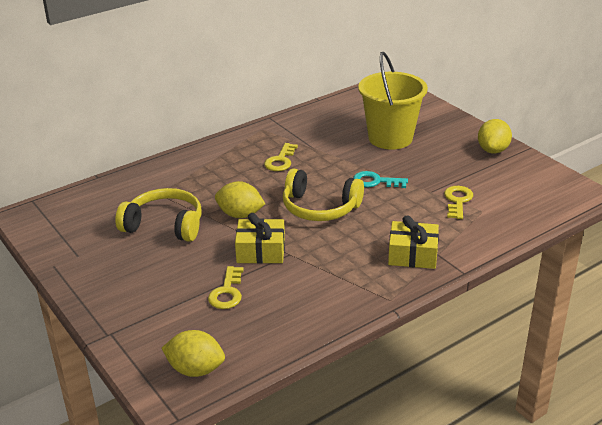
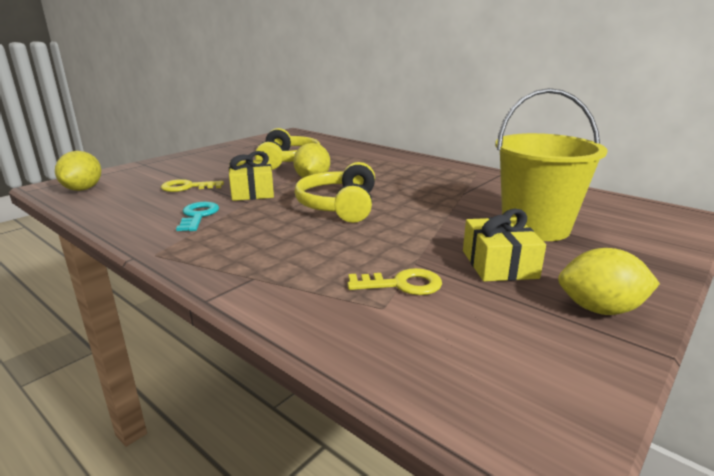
camera: 75 degrees right, 10 degrees down
(280, 161) = (422, 183): yellow key -> none
(375, 181) = (415, 227): turquoise key -> turquoise key (198, 216)
(412, 255) = (250, 261): yellow gift -> yellow gift (499, 264)

